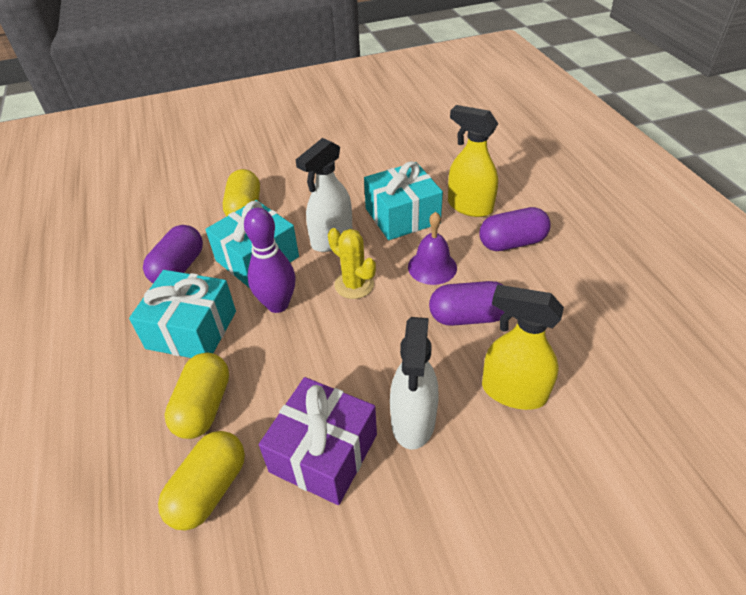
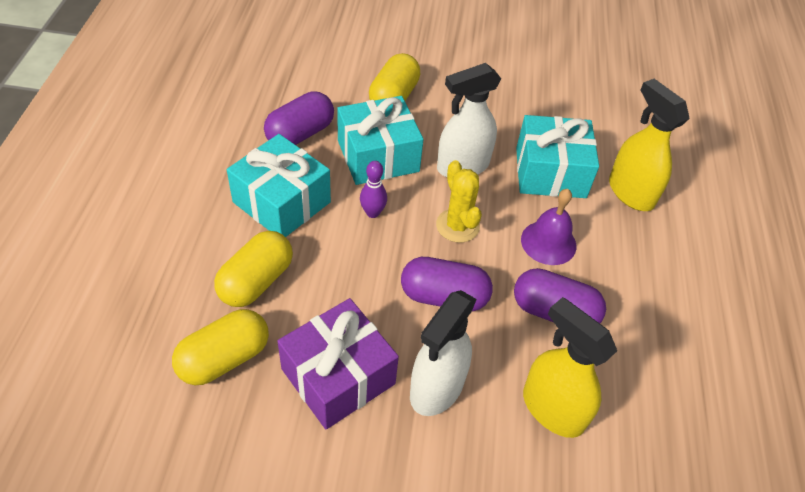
camera: 20 degrees right, 5 degrees up
(277, 304) = (372, 213): purple bowling pin -> purple bowling pin, size x0.56
(512, 243) = (652, 254): purple capsule -> purple capsule (444, 296)

